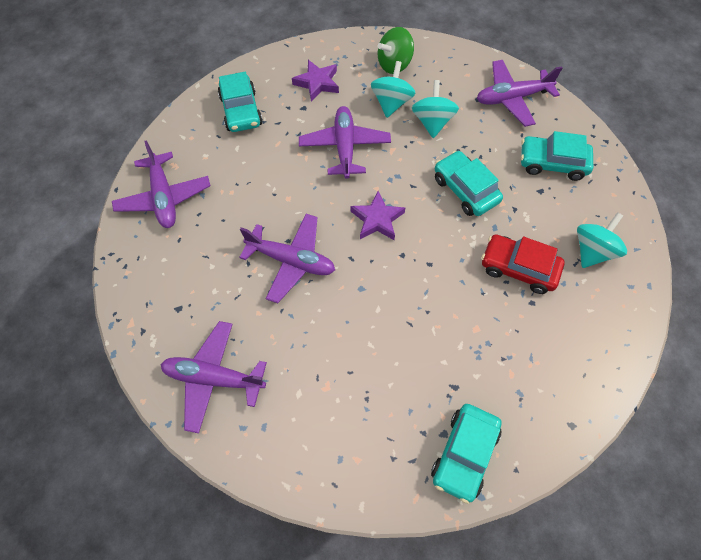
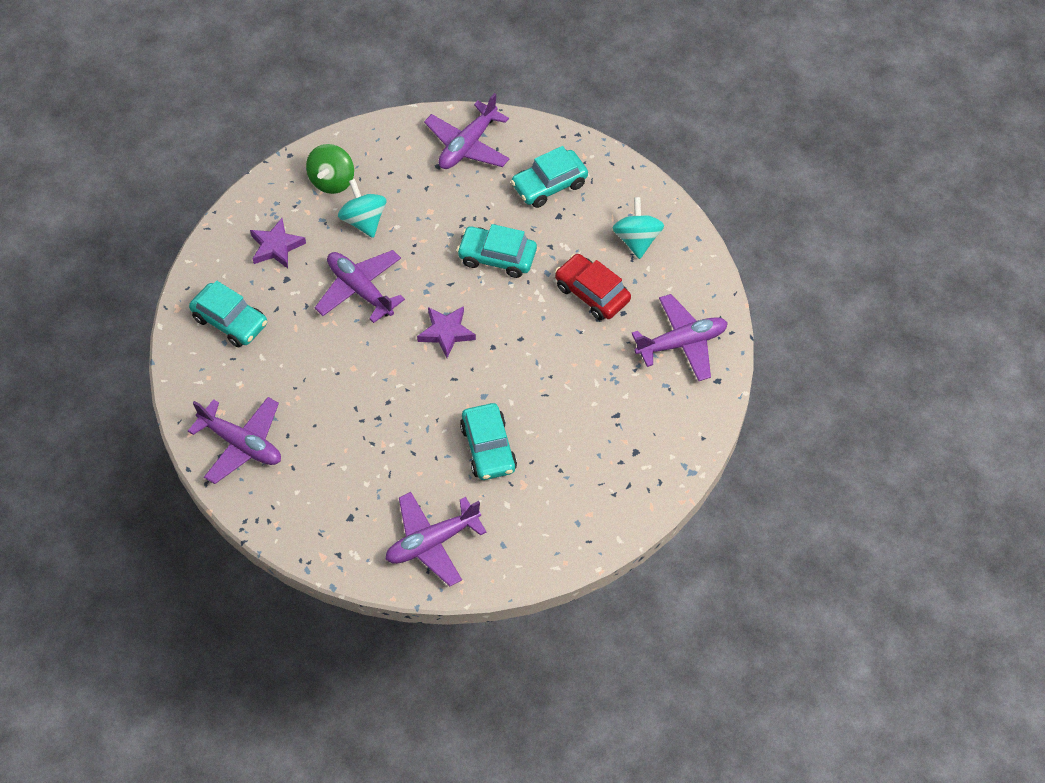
camera: 40 degrees left, 5 degrees down
(291, 261) = (407, 415): purple plane -> purple plane (681, 343)
(432, 122) = (417, 215): turquoise spinning top -> none
(464, 454) = (660, 454): turquoise car -> turquoise car (488, 448)
(518, 268) = (592, 293): red car -> red car turned 60 degrees clockwise

